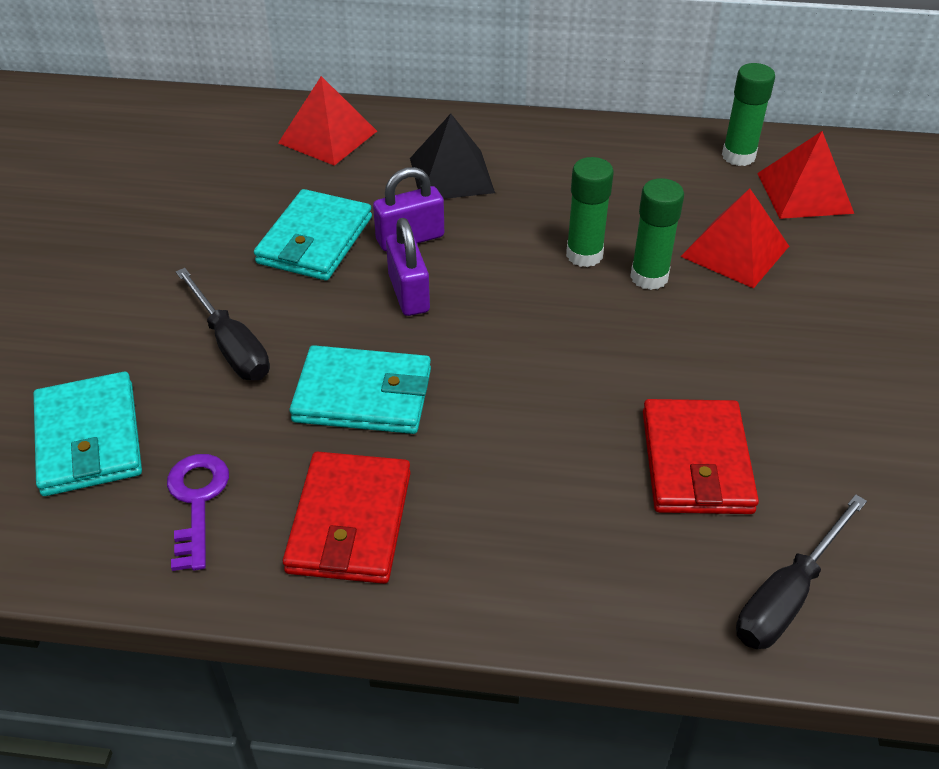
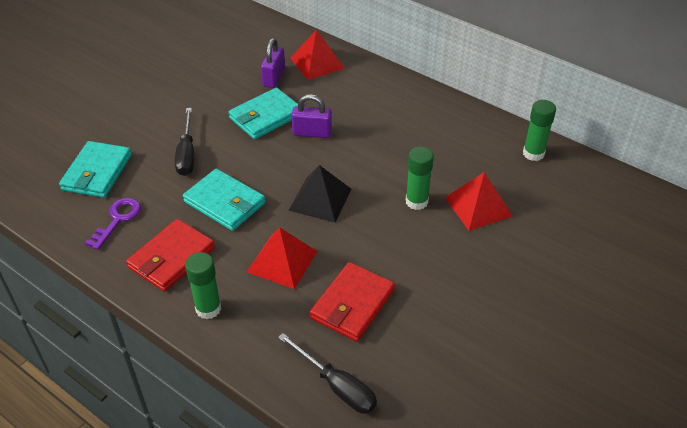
camera: 30 degrees right, 0 degrees up
(408, 293) = (287, 161): purple padlock -> purple padlock (274, 77)
(451, 175) = (362, 106): black pyramid -> black pyramid (320, 199)
(584, 255) = (393, 176): green glue stick -> green glue stick (208, 308)
(787, 595) = (337, 386): black screwdriver -> black screwdriver turned 120 degrees counterclockwise
(804, 193) = (552, 189): red pyramid -> red pyramid (282, 261)

